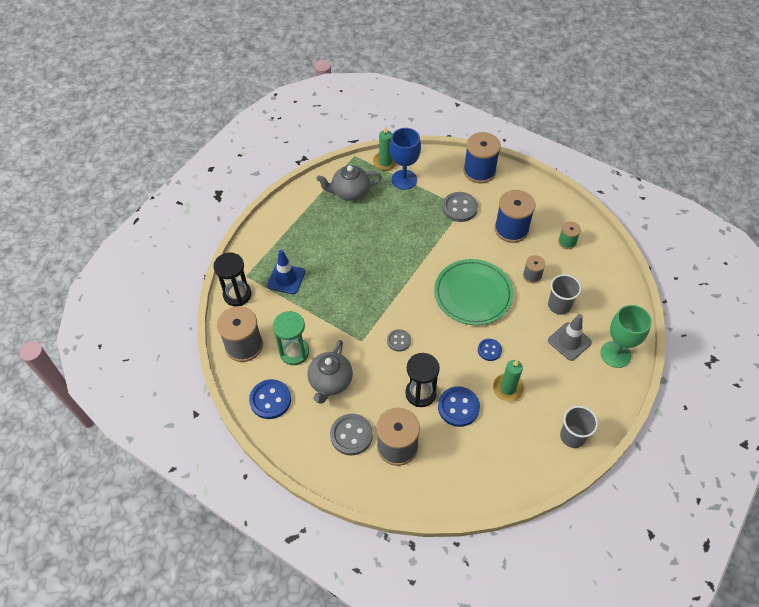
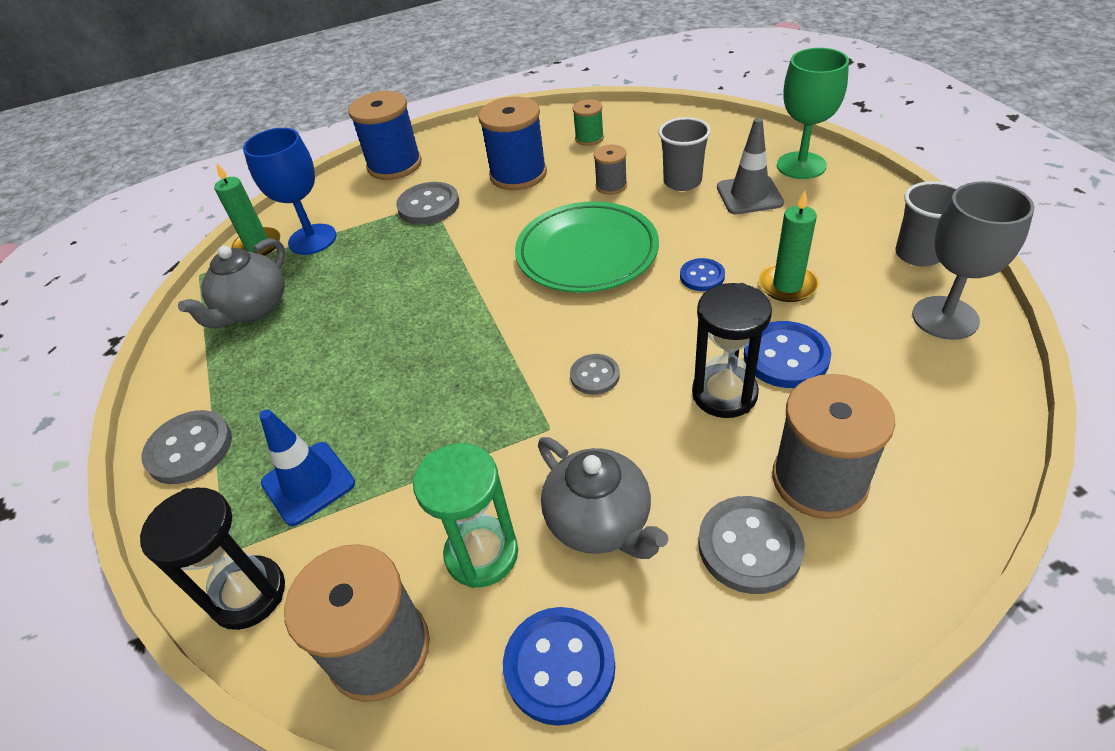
camera: 50 degrees left, 10 degrees down
(275, 230) = (189, 449): none -> grey button
(529, 462) = (945, 318): none -> grey goblet

